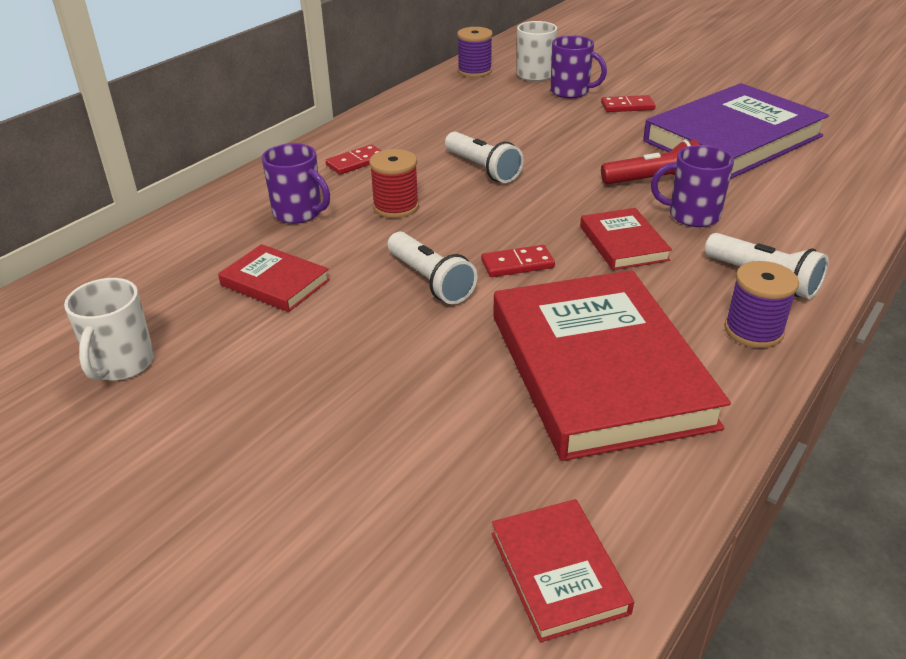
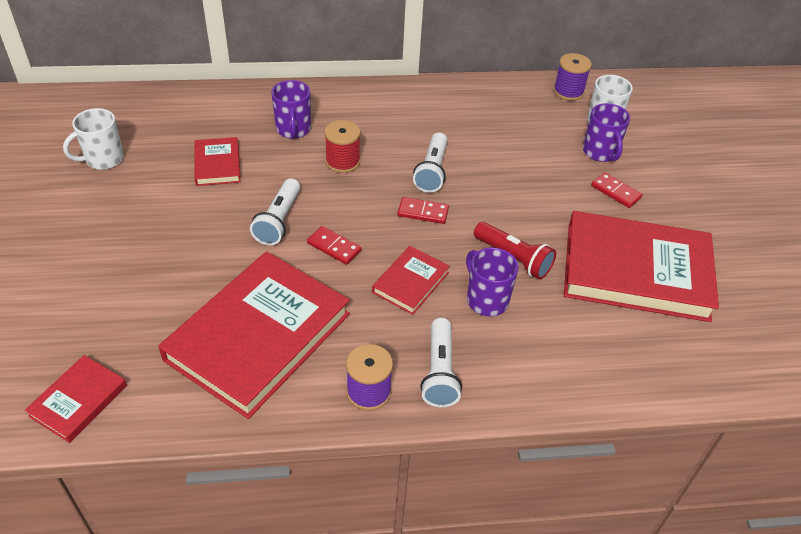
camera: 45 degrees right, 10 degrees up
(356, 162) = (375, 116): red domino -> red domino (423, 212)
(732, 138) = (636, 271): purple book -> red book

